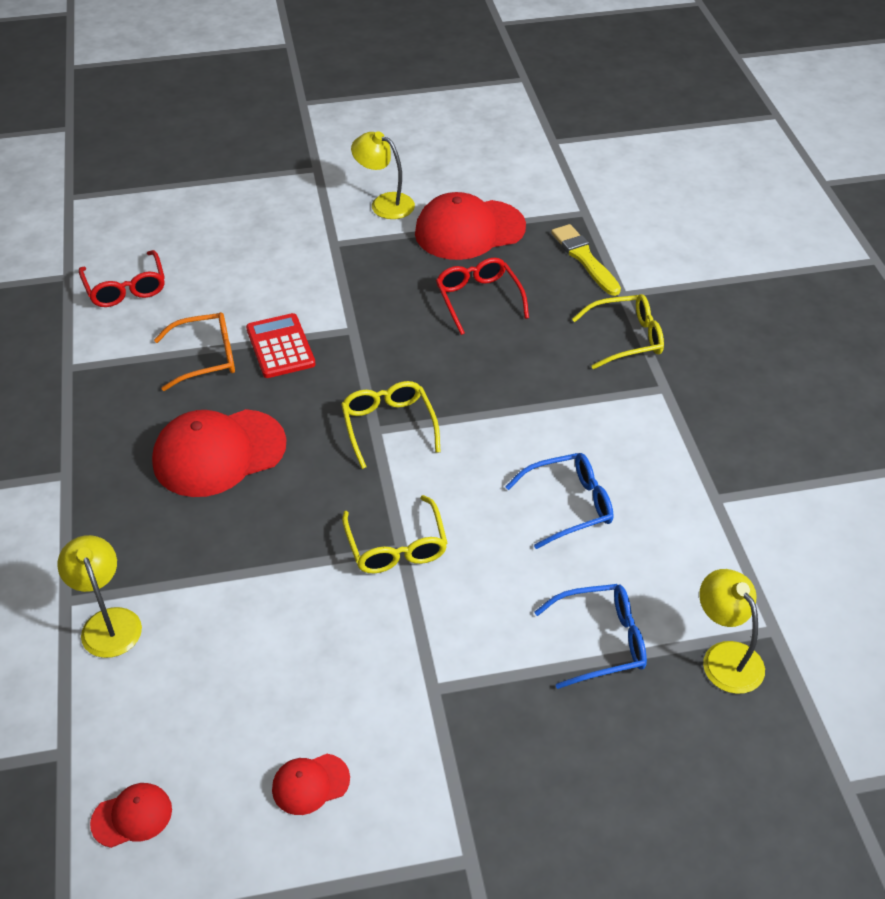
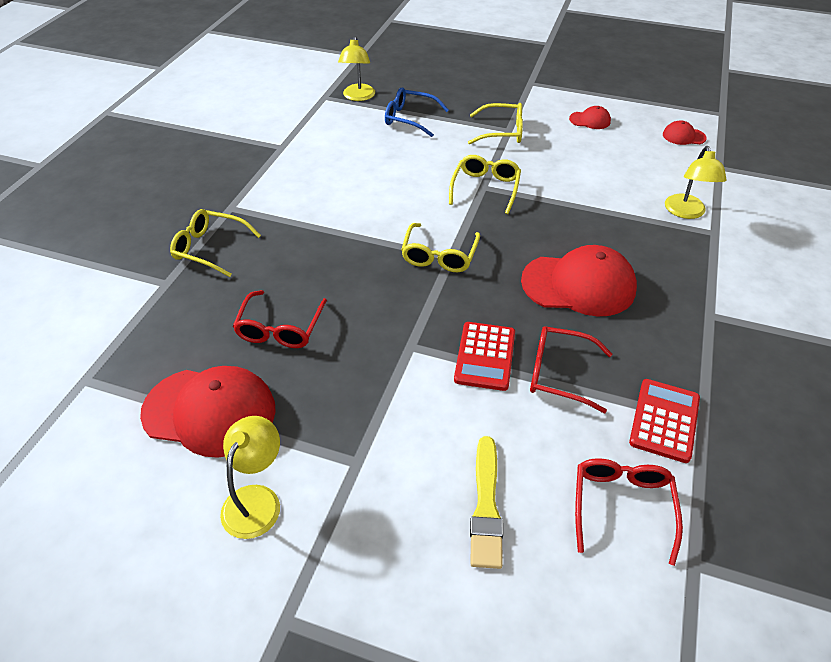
camera: 150 degrees left, 0 degrees up
(101, 356) = (664, 420): none -> red calculator
(205, 358) = (559, 374): orange glasses -> red glasses
(384, 203) = (256, 499): yellow lamp -> yellow lamp turned 135 degrees counterclockwise
(441, 678) = (501, 132): none -> yellow glasses
(568, 505) = (366, 172): blue glasses -> none
(584, 259) = (151, 328): yellow brush -> yellow brush (486, 506)

